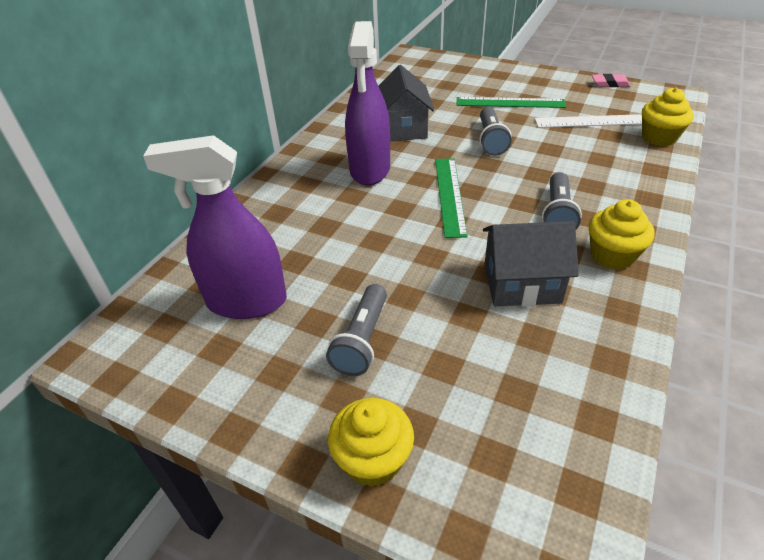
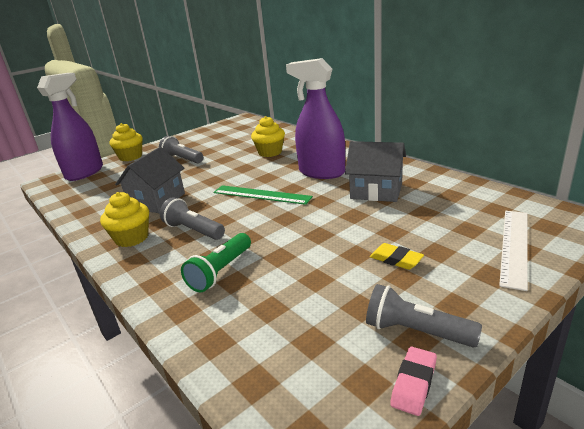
camera: 115 degrees right, 15 degrees down
(246, 302) = (237, 139): purple spray bottle -> purple spray bottle (85, 172)
(491, 140) = (321, 227): grey flashlight -> grey flashlight (415, 331)
(510, 103) = (396, 259): green ruler -> yellow eraser
(593, 121) = (308, 308): white ruler -> white ruler (514, 246)
(598, 169) = (220, 272): none -> green flashlight
(659, 137) = (228, 348): yellow cupcake -> yellow cupcake (270, 152)

